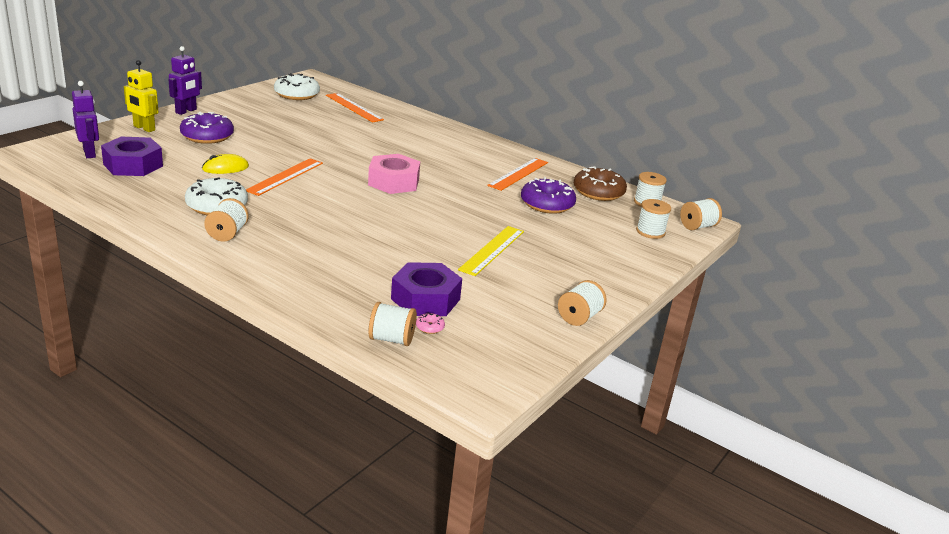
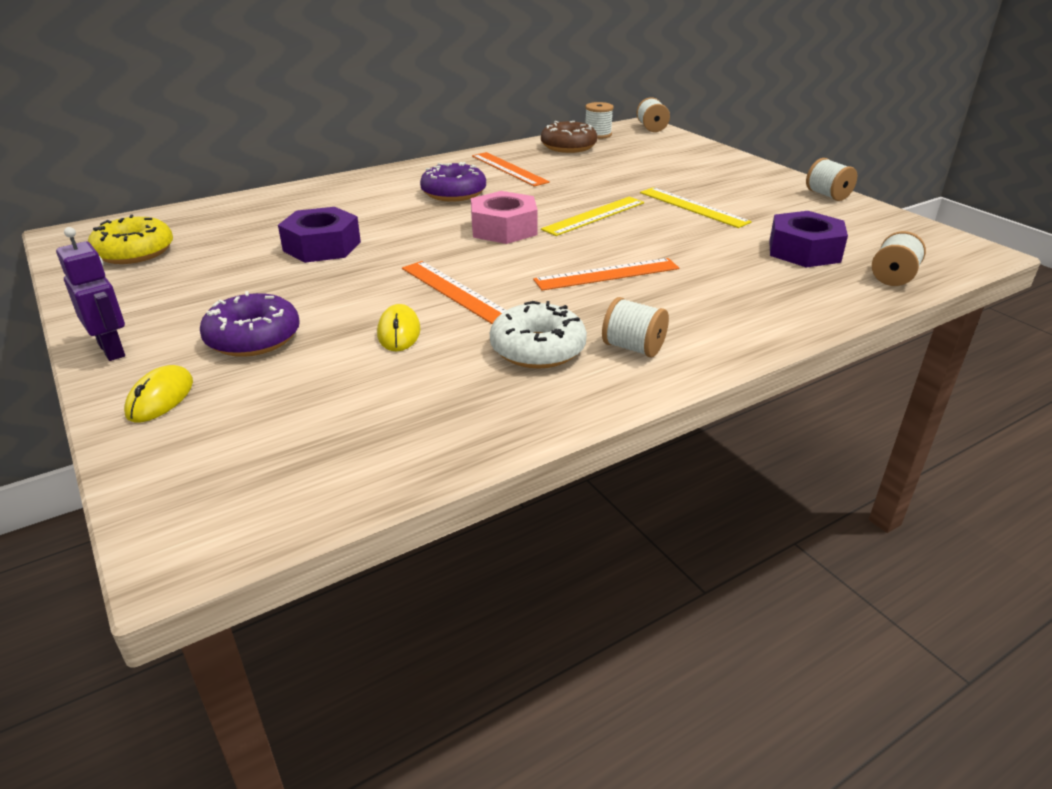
camera: 65 degrees left, 5 degrees up
(90, 153) = (244, 465): purple robot -> none
(133, 165) = (336, 417): purple nut -> purple nut (322, 246)
(144, 128) = (160, 398): yellow robot -> yellow mouse
(296, 94) = (134, 252): white donut -> yellow donut
(354, 107) = (231, 221): orange ruler -> orange ruler (607, 274)
(430, 327) = (863, 257): pink donut -> none
(441, 211) = (594, 216): none -> yellow ruler
(547, 204) = (590, 169): purple donut -> purple donut (453, 193)
(650, 232) = (660, 144): white spool -> none

